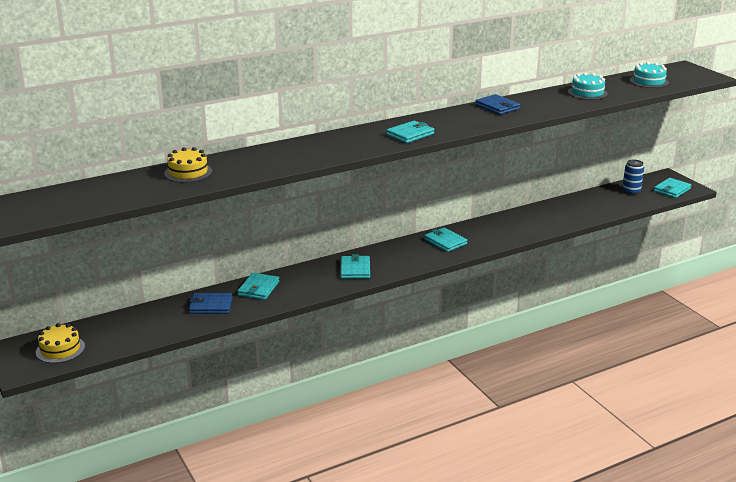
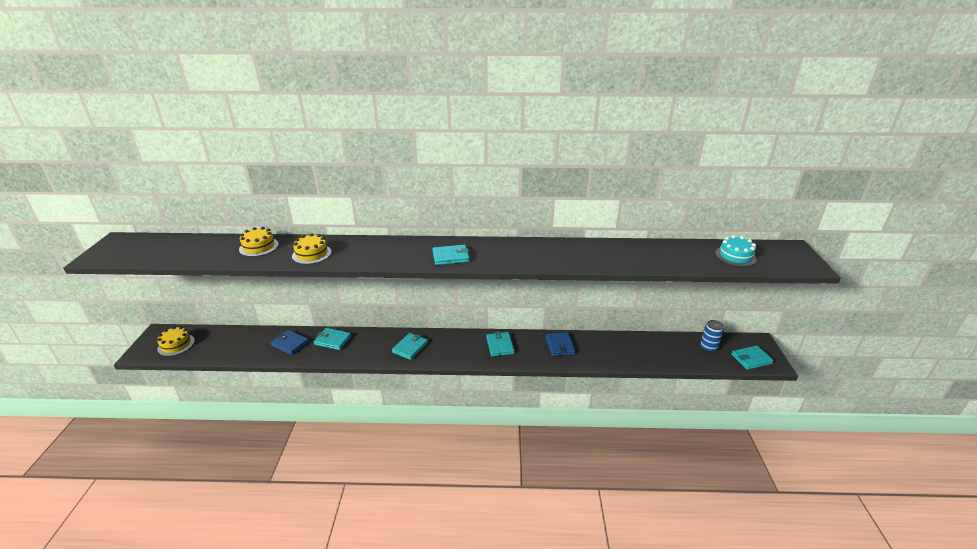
camera: 30 degrees right, 5 degrees up
(258, 288) = (333, 340): turquoise wallet -> turquoise wallet turned 60 degrees clockwise
(262, 164) = (311, 254): none -> yellow cake
(497, 107) = (557, 248): blue wallet -> blue wallet (559, 345)
(587, 93) = (657, 254): turquoise cake -> none

